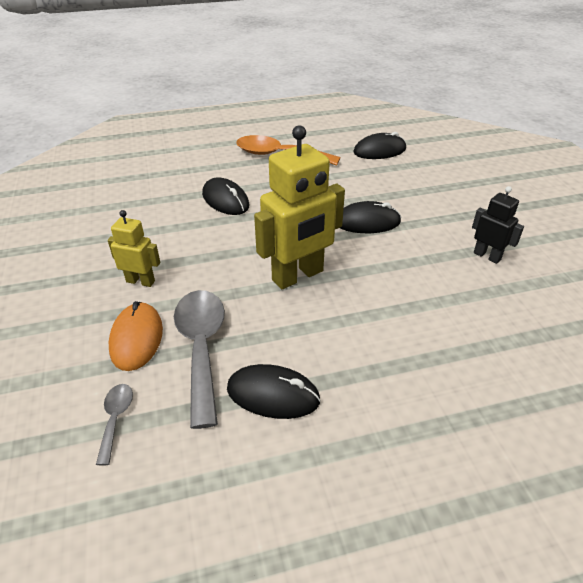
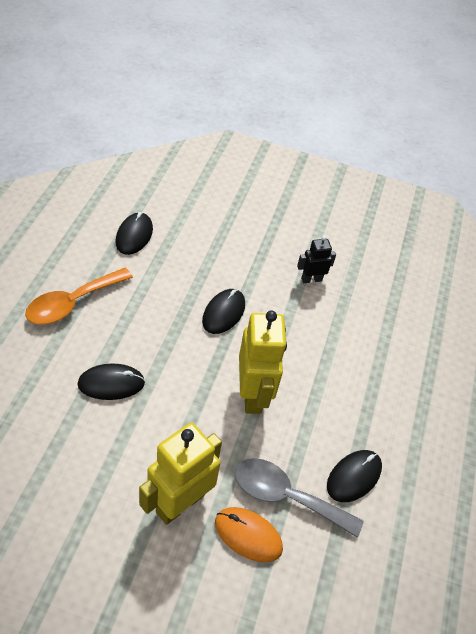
camera: 65 degrees left, 10 degrees up
(116, 419) = (319, 581): grey spoon -> none
(140, 281) = (180, 503): yellow robot -> yellow robot, size x1.89

